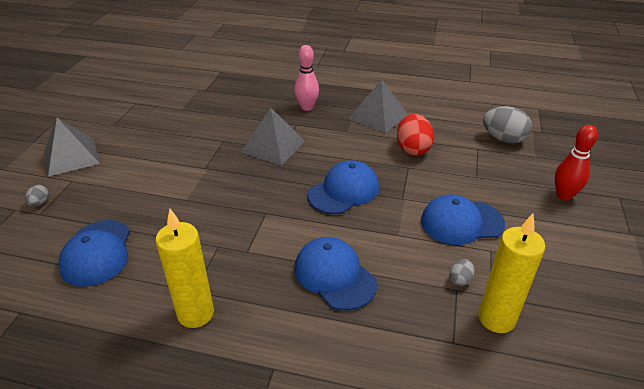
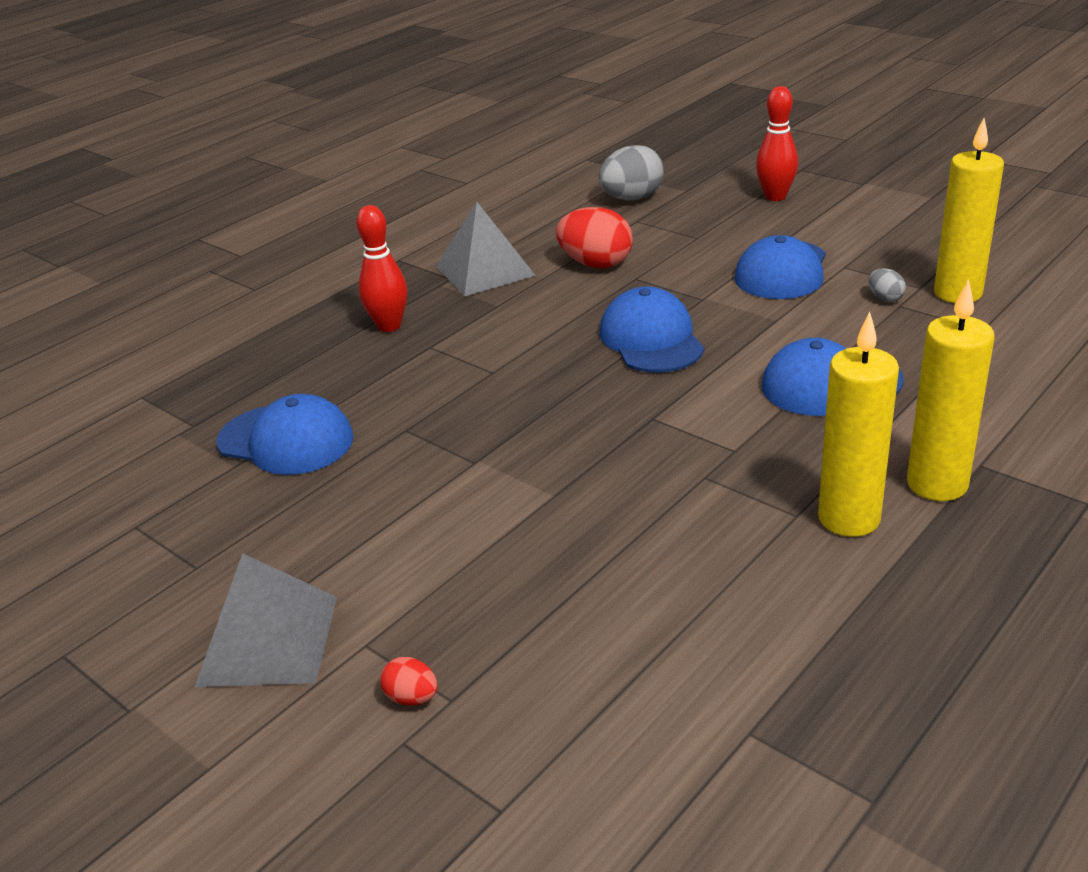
camera: 60 degrees left, 5 degrees down
(40, 203) = (412, 698): grey egg -> red egg
(97, 253) = (637, 618): blue cap -> blue cap (286, 440)
(243, 349) = (937, 484): none -> yellow candle
(273, 146) = (476, 379): grey pyramid -> none
(307, 107) = (389, 326): pink bowling pin -> red bowling pin

